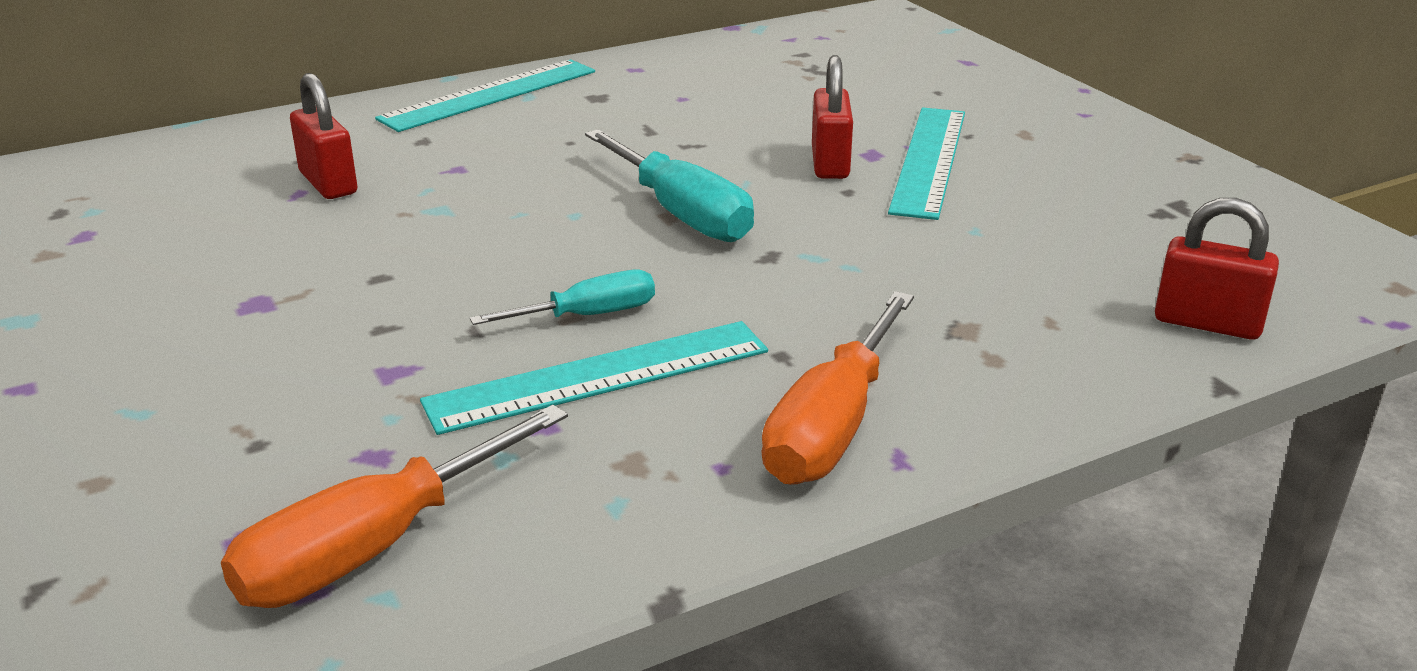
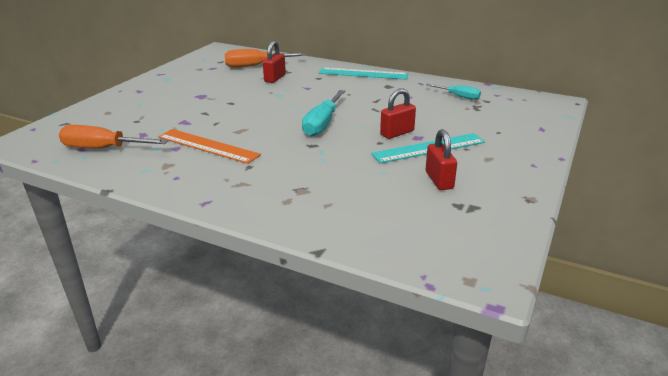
camera: 55 degrees right, 0 degrees up
(588, 315) = (240, 133): turquoise screwdriver -> turquoise screwdriver (459, 96)
(599, 376) = (208, 146): turquoise ruler -> orange ruler
(832, 426) = (213, 186): orange screwdriver -> orange screwdriver (255, 66)
(1207, 323) = (367, 237): red padlock -> red padlock (439, 180)

